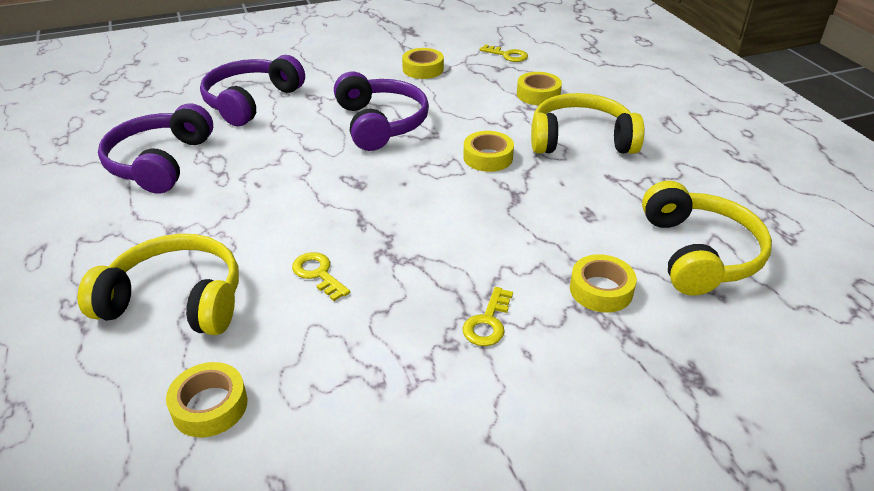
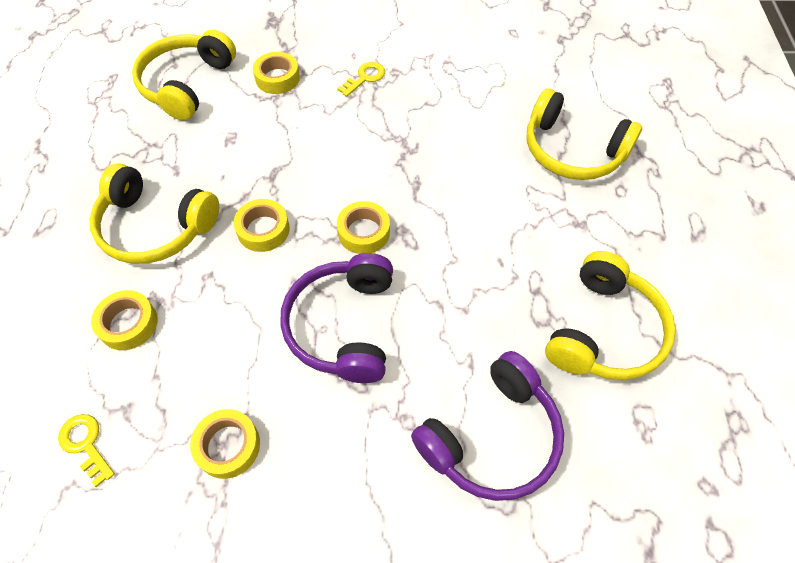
camera: 160 degrees left, 20 degrees up
(160, 162) = (604, 331): purple headphones -> yellow headphones
(210, 406) = (547, 75): yellow tape -> yellow tape (364, 232)
(318, 274) = (465, 144): yellow key -> none

